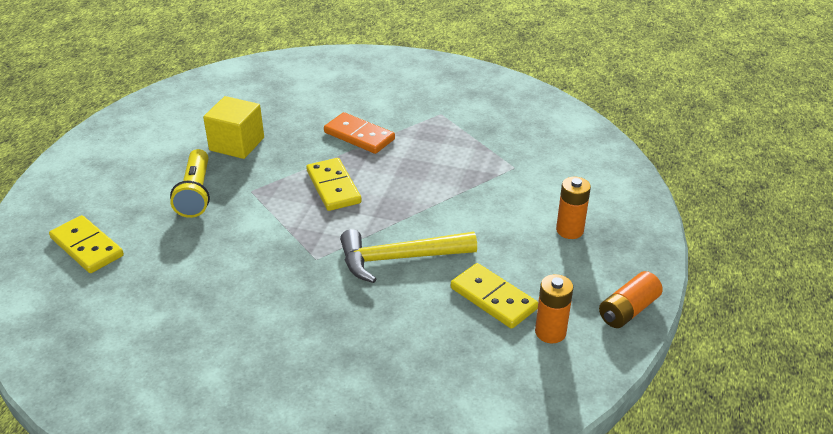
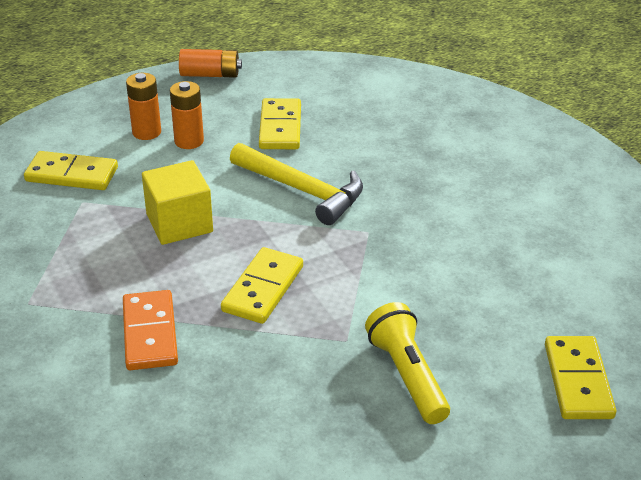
camera: 135 degrees left, 0 degrees up
(196, 193) = (407, 376): yellow flashlight -> yellow flashlight turned 60 degrees counterclockwise
(237, 144) = (290, 420): yellow cube -> yellow cube (179, 223)
(550, 332) = (278, 92): orange battery -> orange battery (189, 141)
(552, 176) = (72, 175): none -> yellow domino

